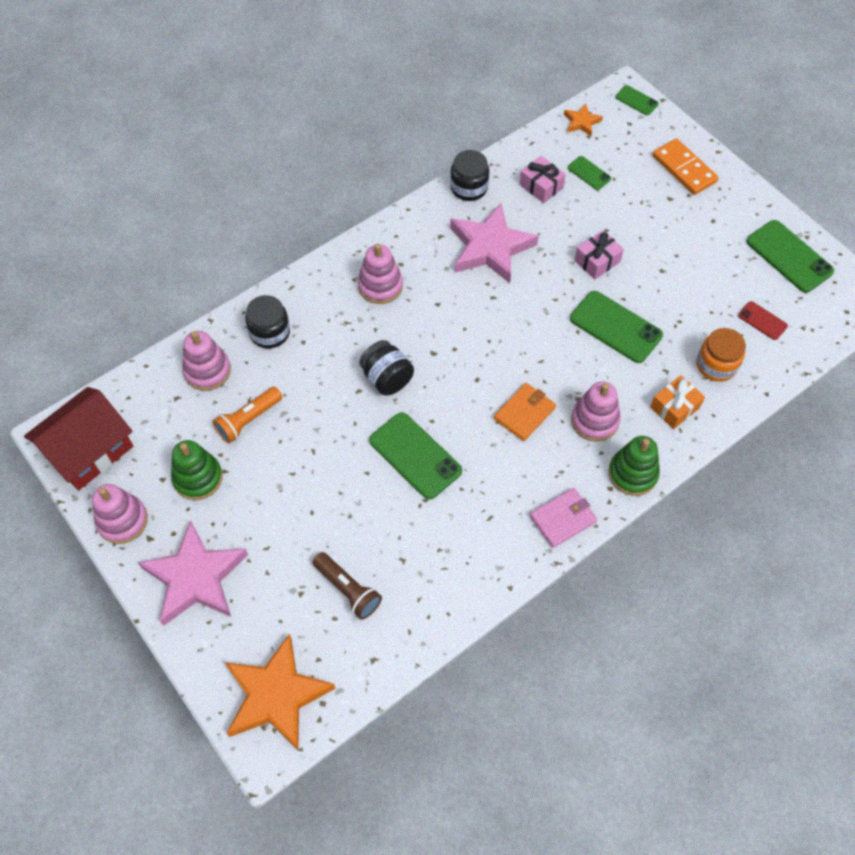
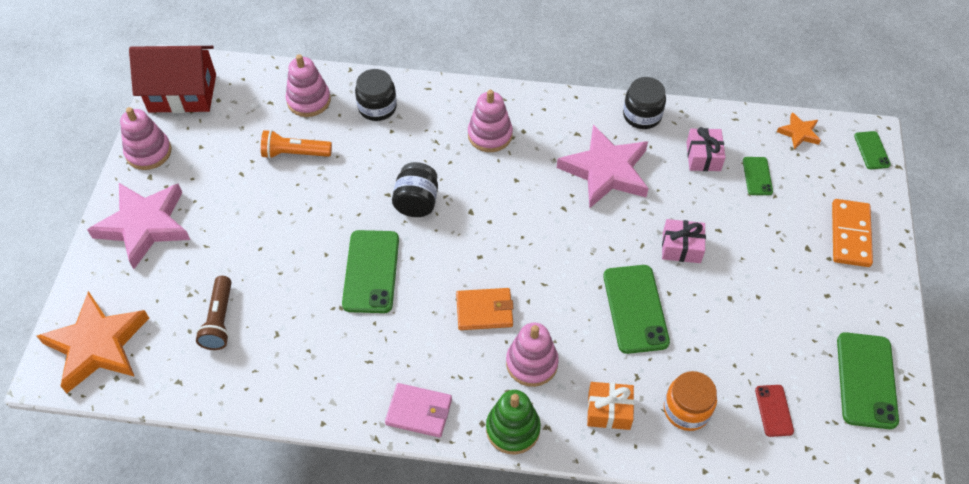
camera: 45 degrees right, 5 degrees down
(198, 478) = (221, 164): green stacking toy -> none

